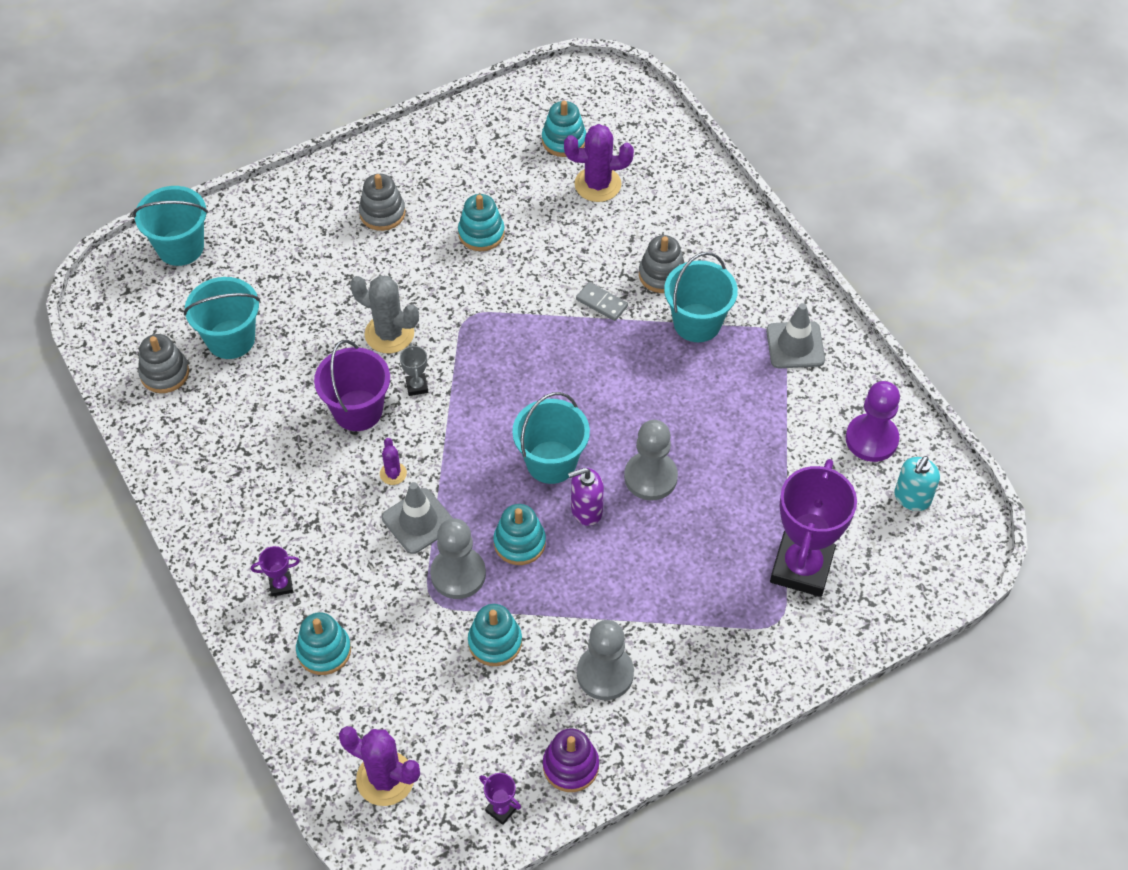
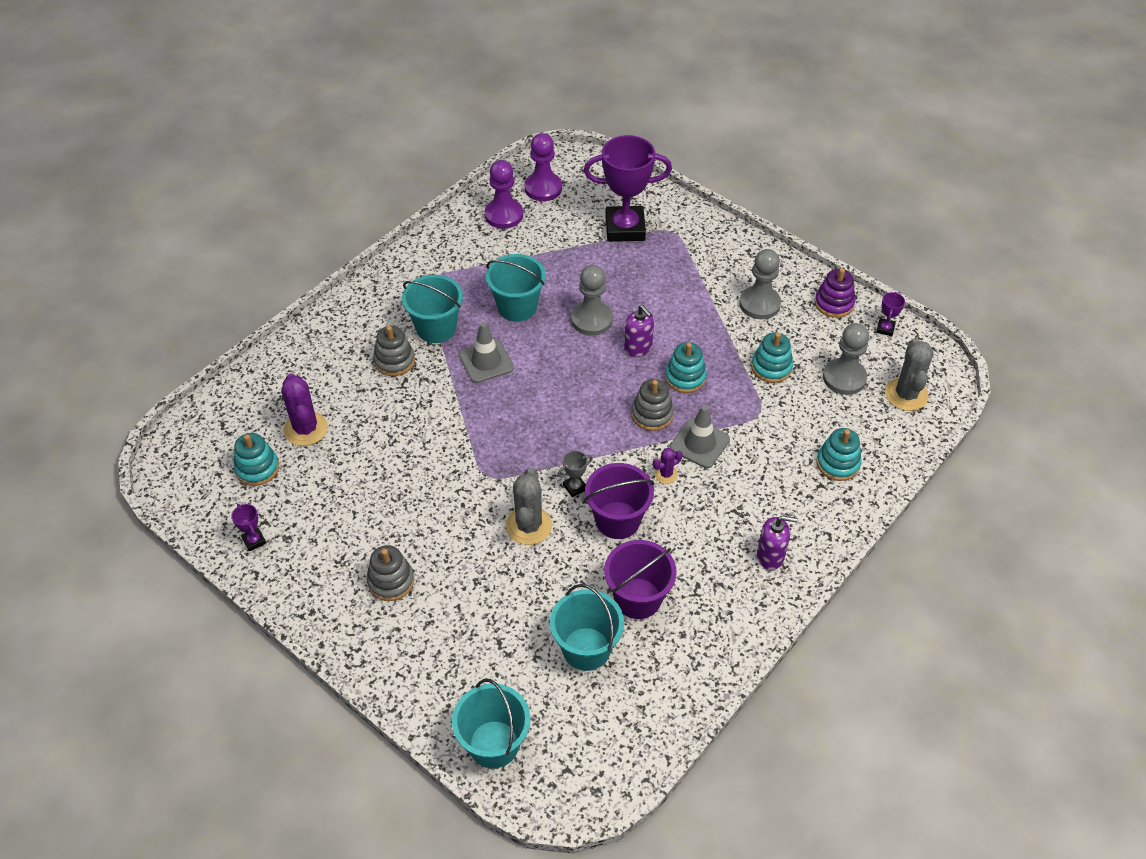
camera: 110 degrees left, 5 degrees down
(164, 373) = (647, 688): grey stacking toy -> grey stacking toy (652, 414)
(244, 531) = (770, 556): none -> purple soap dispenser
(260, 397) = (638, 598): none -> purple bucket
(281, 585) = (802, 511): purple trophy -> purple trophy (254, 540)
(385, 779) = (906, 395): purple cactus -> grey cactus
(458, 574) = (730, 405): grey pawn -> grey pawn (844, 378)
(481, 233) = (390, 495): turquoise stacking toy -> none
(551, 462) = (606, 379): turquoise bucket -> turquoise bucket (517, 307)
(601, 303) = (438, 391): grey domino -> none
(795, 345) = (436, 269): grey traffic cone -> grey traffic cone (486, 361)
(912, 498) = (543, 188): turquoise soap dispenser -> purple pawn

